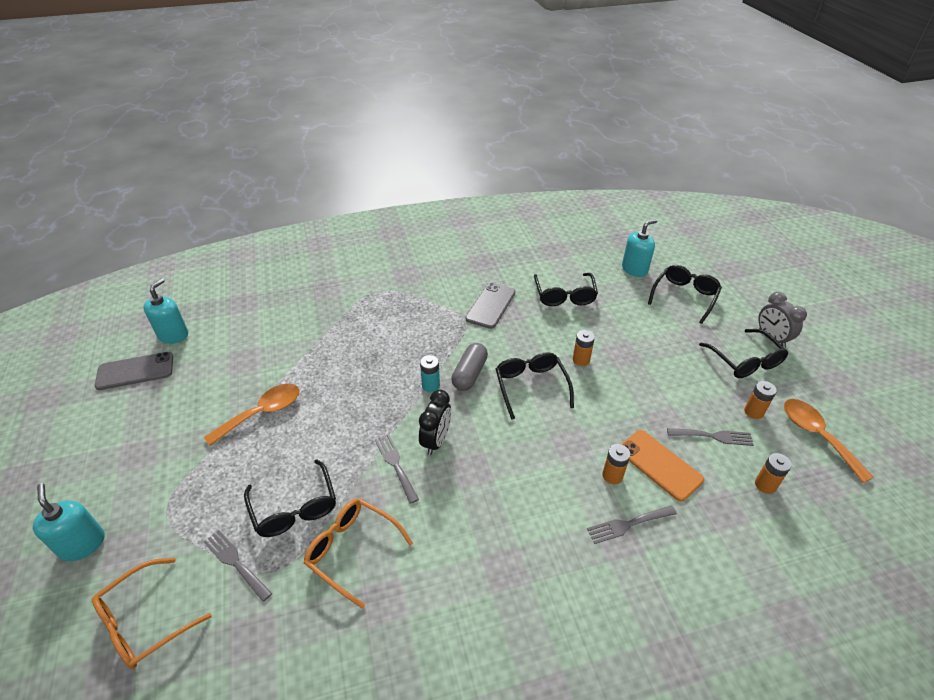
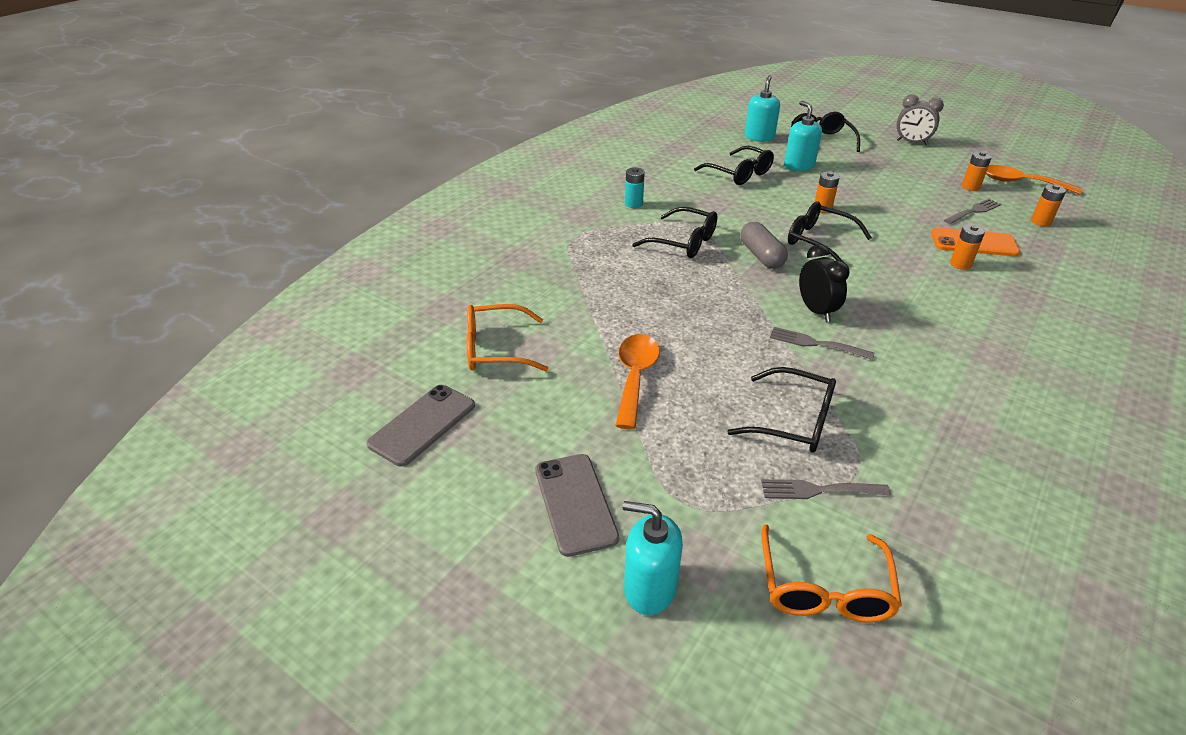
camera: 40 degrees left, 5 degrees down
(173, 335) = (410, 372): turquoise soap dispenser -> turquoise soap dispenser (799, 166)
(352, 550) = (887, 416): orange glasses -> orange glasses (495, 349)
(430, 385) = (745, 279): turquoise battery -> turquoise battery (633, 204)
(491, 305) = (694, 204): grey phone -> grey phone (575, 503)
(628, 524) = (1015, 285): grey fork -> none
(745, 361) = (919, 161): black glasses -> black glasses (683, 242)

